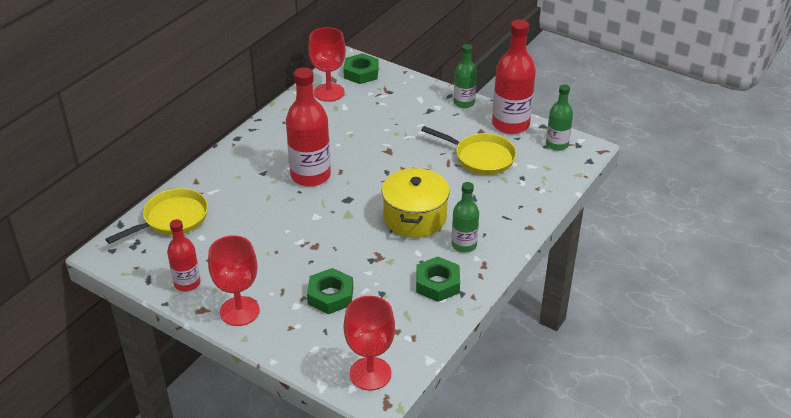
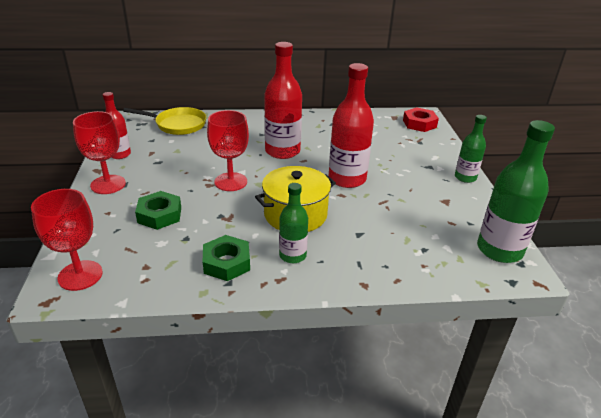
camera: 50 degrees right, 5 degrees down
(329, 92) = (378, 121): red goblet -> red goblet (230, 182)
(361, 73) = (419, 124): green nut -> red nut
(481, 157) = (414, 215): yellow pan -> none
(510, 124) = (480, 211): red bottle -> red bottle (347, 179)
(557, 144) = (499, 250): green bottle -> green bottle, size x1.71

